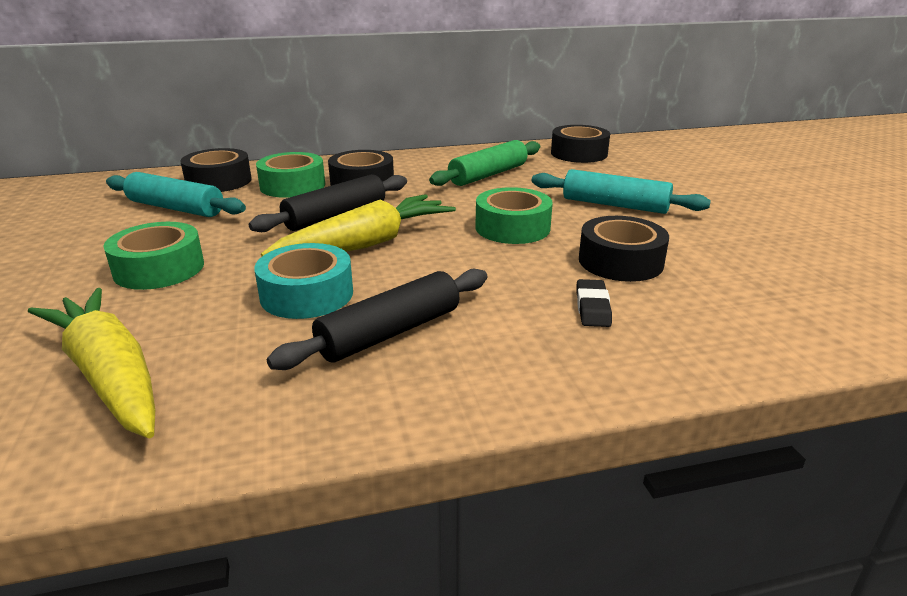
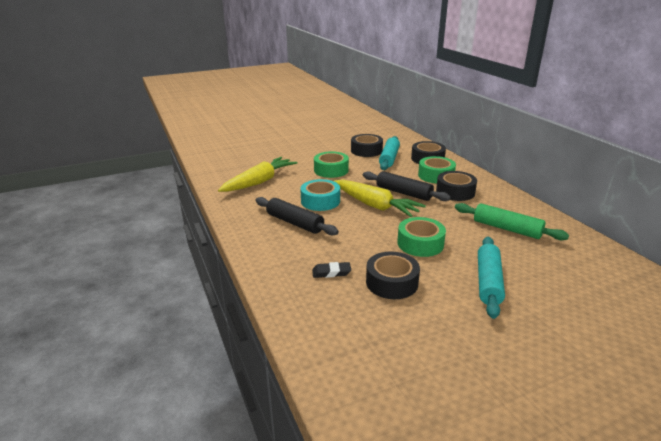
camera: 80 degrees right, 0 degrees up
(579, 153) = (600, 265): black tape -> black tape (366, 151)

